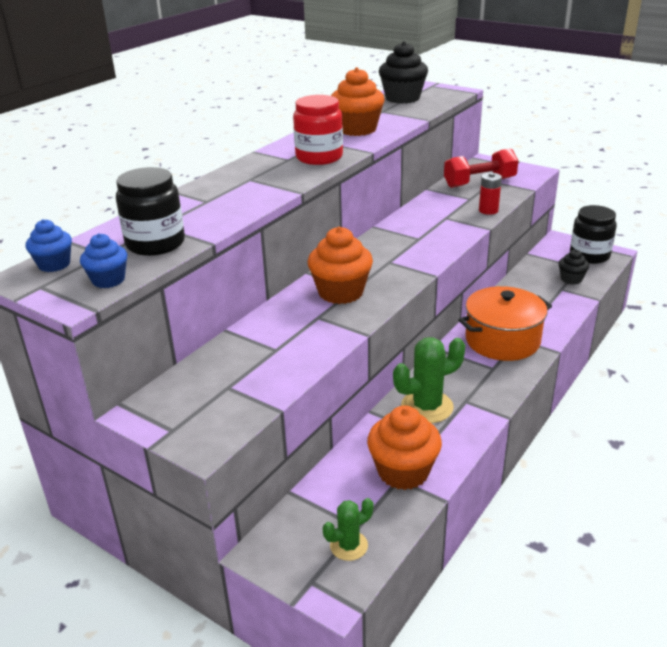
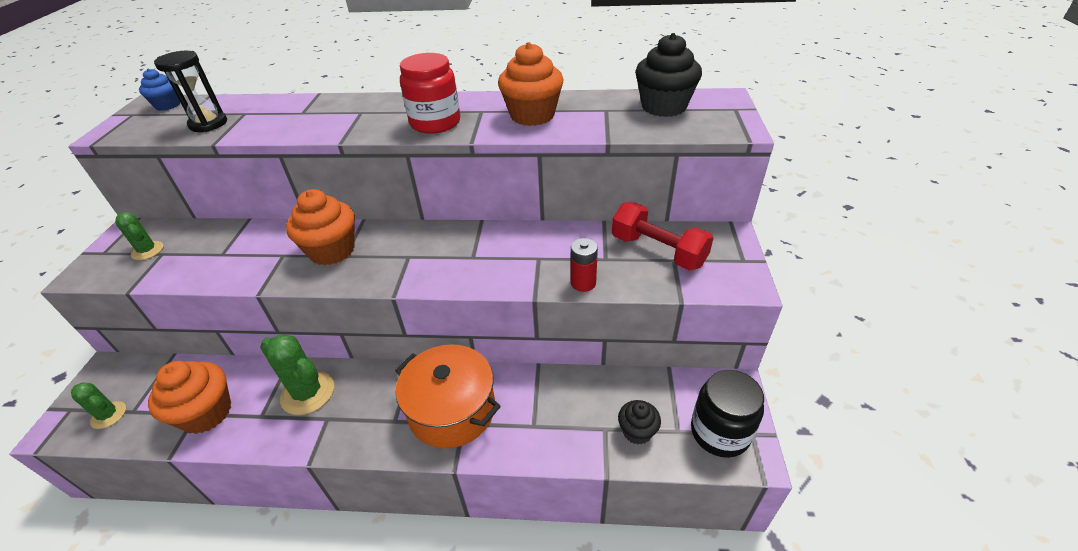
camera: 60 degrees right, 10 degrees up
(108, 280) = (140, 131): blue cupcake -> none
(155, 243) = (208, 124): black jar -> black hourglass
(210, 396) = (147, 251): none -> green cactus

